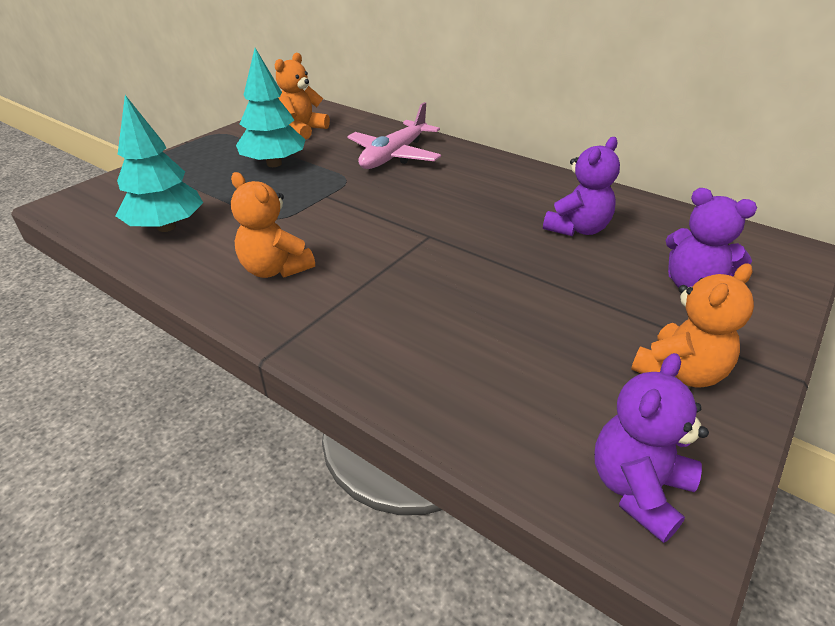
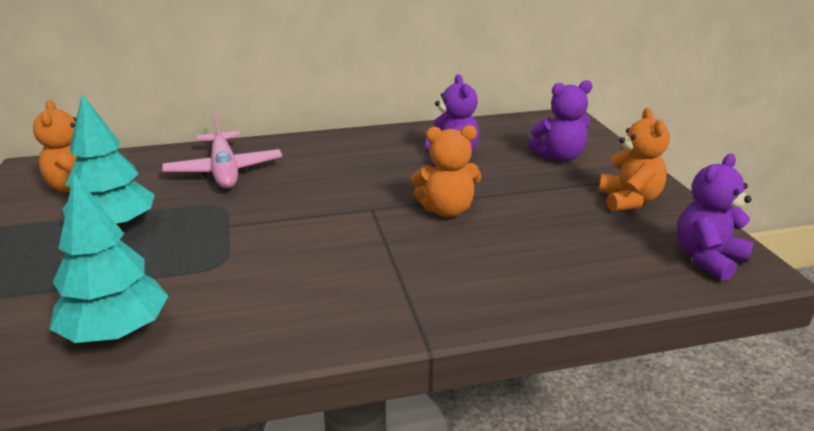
camera: 50 degrees left, 10 degrees down
(275, 269) = (306, 295): orange teddy bear -> orange teddy bear (447, 210)
(638, 489) = (708, 259): purple teddy bear -> purple teddy bear turned 60 degrees clockwise

